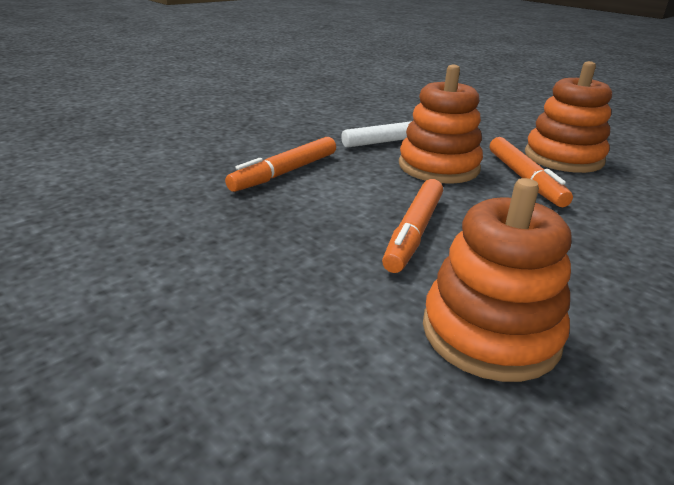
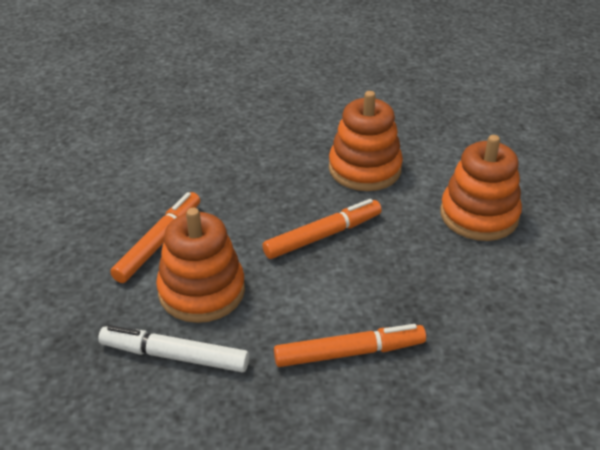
camera: 140 degrees left, 10 degrees up
(563, 158) = (73, 248): orange stacking toy -> orange stacking toy (479, 215)

